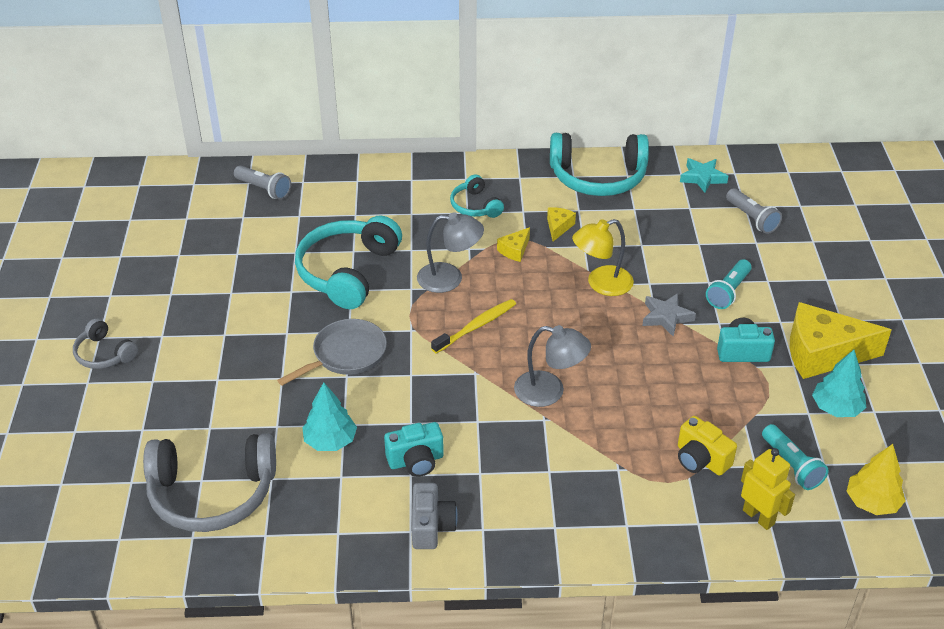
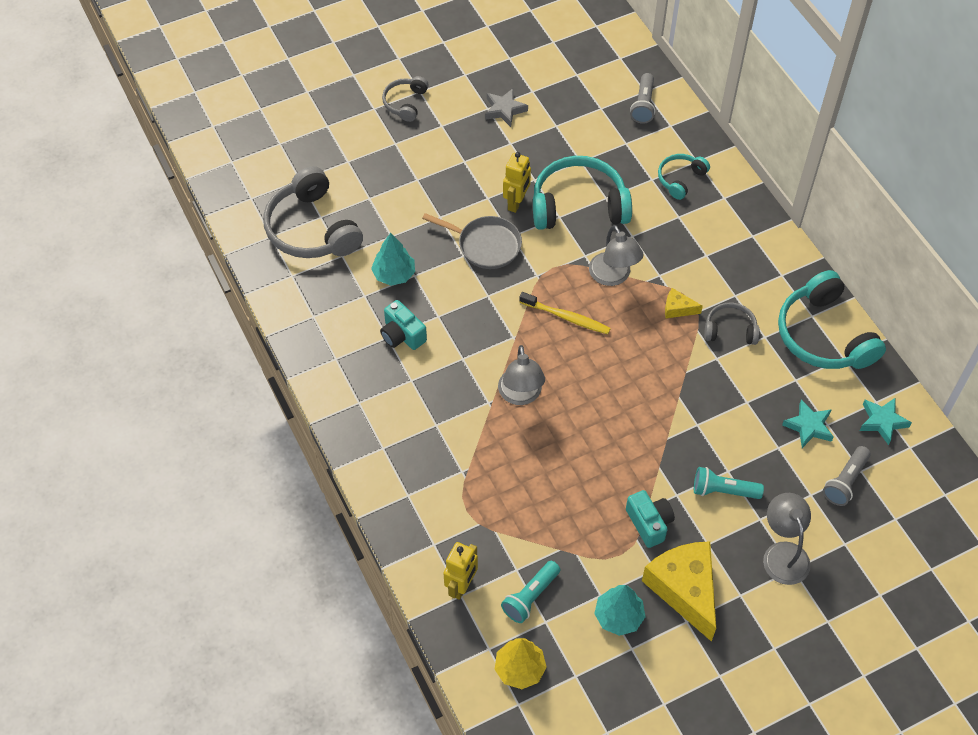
camera: 65 degrees right, 15 degrees up
(310, 314) = (516, 203): none -> yellow robot
(431, 526) = (346, 370): grey camera -> none
(475, 206) = (718, 257): turquoise headphones -> turquoise headphones (680, 179)
(558, 227) = (730, 330): yellow cheese -> grey headphones
(601, 284) = (673, 388): yellow lamp -> none
(666, 317) = (659, 451): grey star -> grey star (504, 110)
(686, 218) = (809, 426): none -> turquoise star
(701, 459) = (502, 527): yellow camera -> none
(808, 279) = (783, 553): none -> grey lamp

